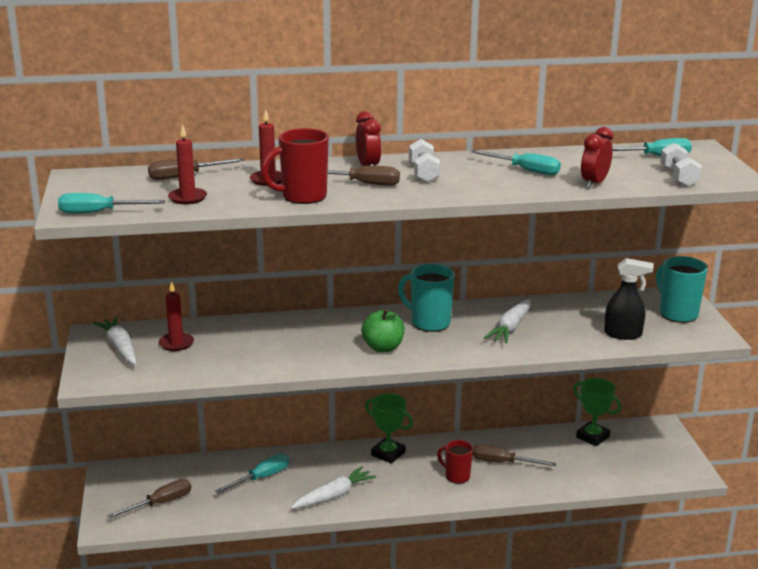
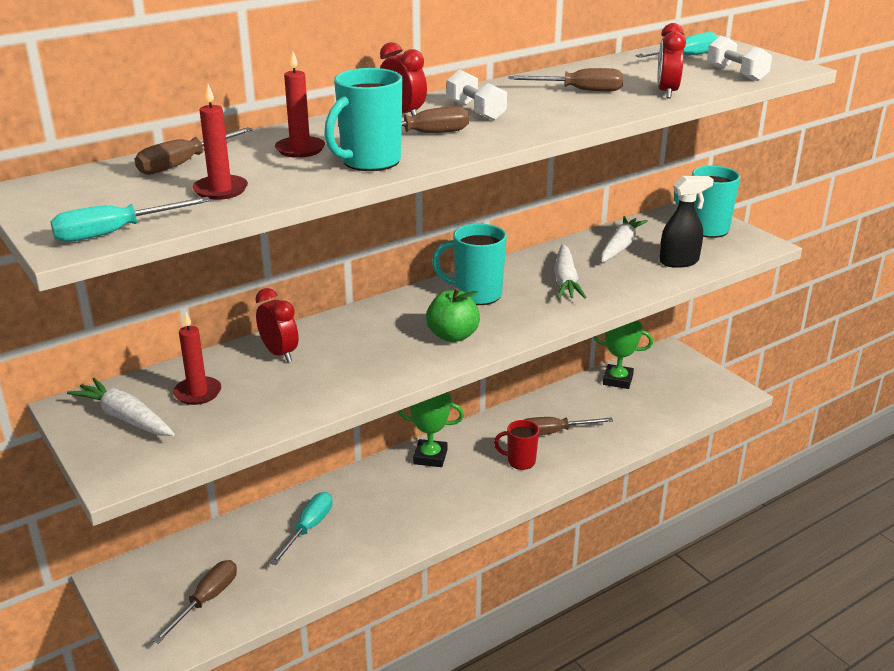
camera: 25 degrees left, 5 degrees up
(250, 331) = (279, 353): none -> red clock
(302, 197) = (369, 162): red mug -> turquoise mug
(333, 496) = (407, 524): white carrot -> white carrot (620, 247)
(525, 170) = (579, 90): turquoise screwdriver -> brown screwdriver

